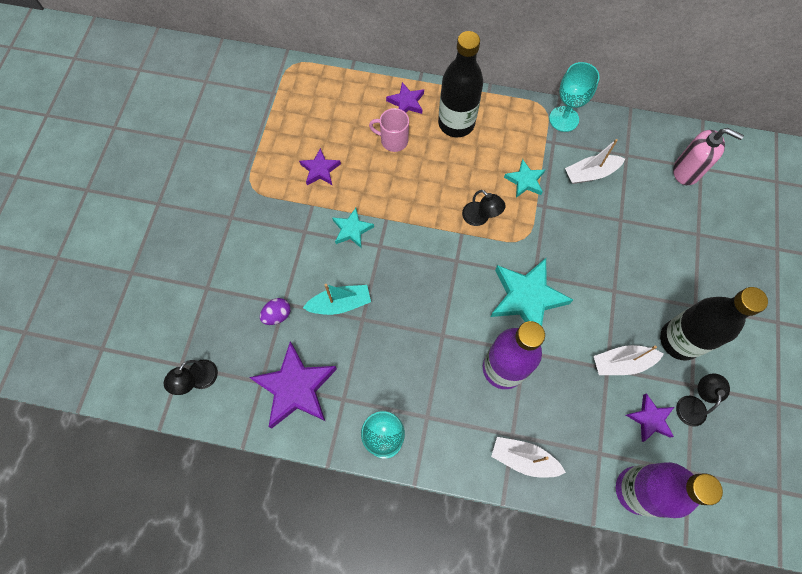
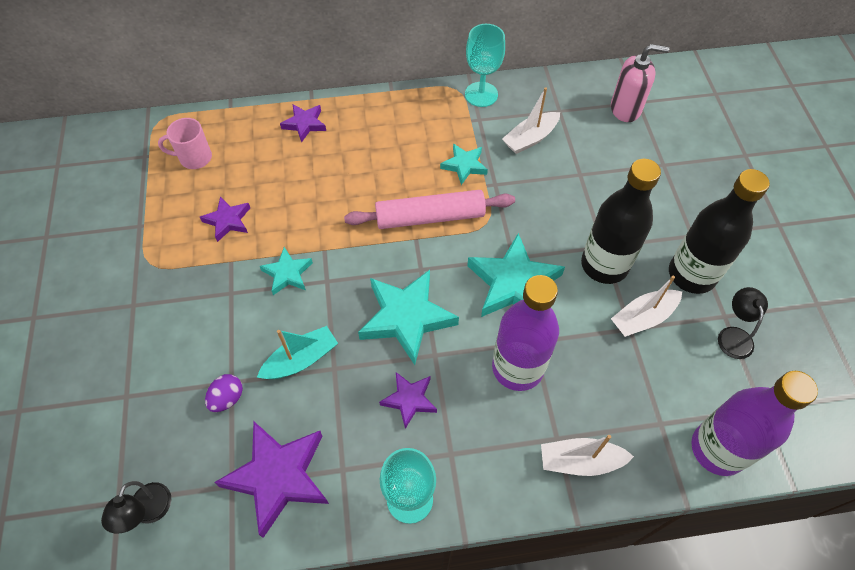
camera: 20 degrees left, 10 degrees down
(393, 140) = (303, 166): pink mug -> pink mug (194, 158)
(431, 297) = (406, 318): none -> turquoise star
(456, 123) = (368, 130): black bottle -> black bottle (604, 265)
(480, 218) = (430, 217): black lamp -> pink rolling pin
(650, 419) = (697, 366): purple star -> purple star (409, 400)

